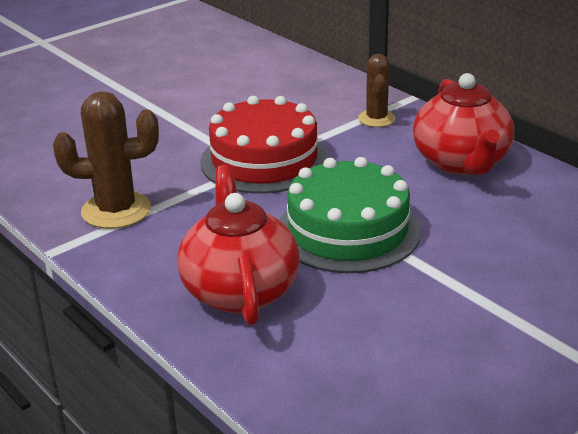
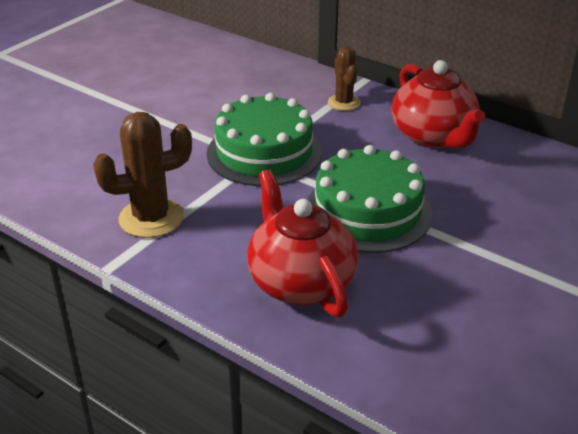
camera: 15 degrees left, 5 degrees up
(264, 160) = (264, 153): red cake -> green cake

